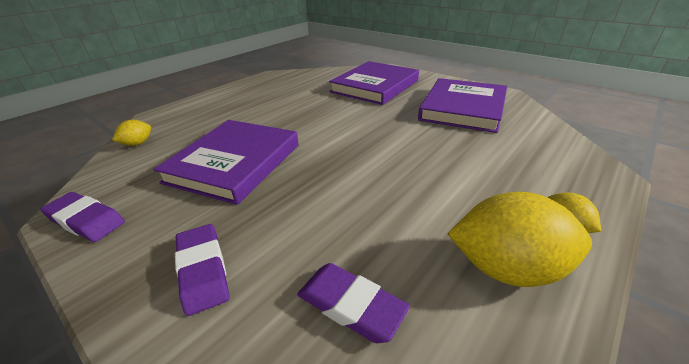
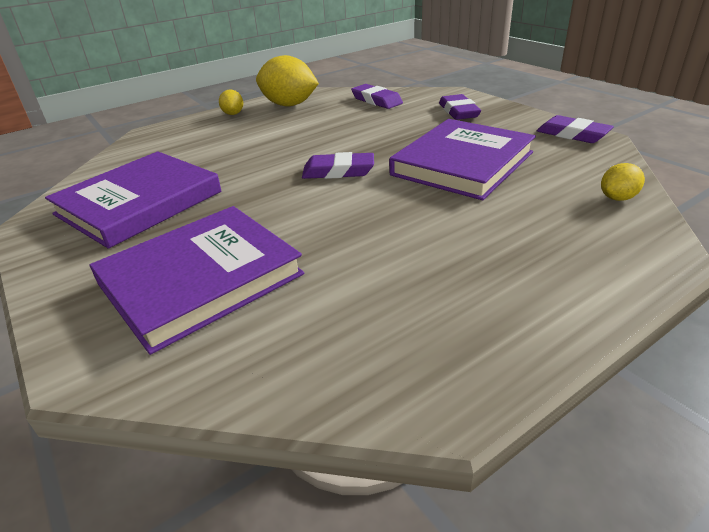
camera: 165 degrees left, 0 degrees up
(342, 144) = (338, 171): none -> purple eraser

